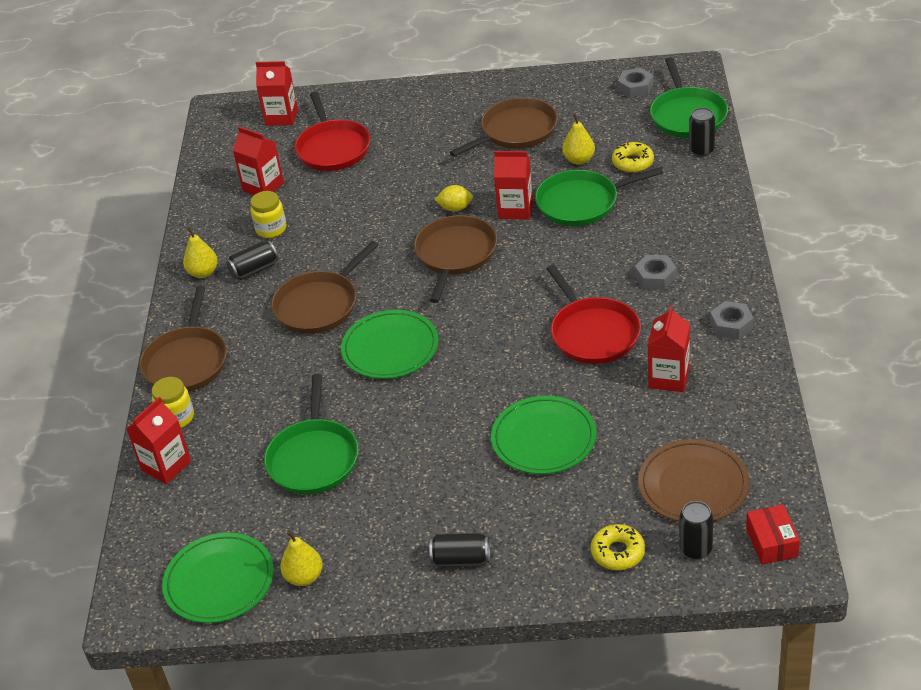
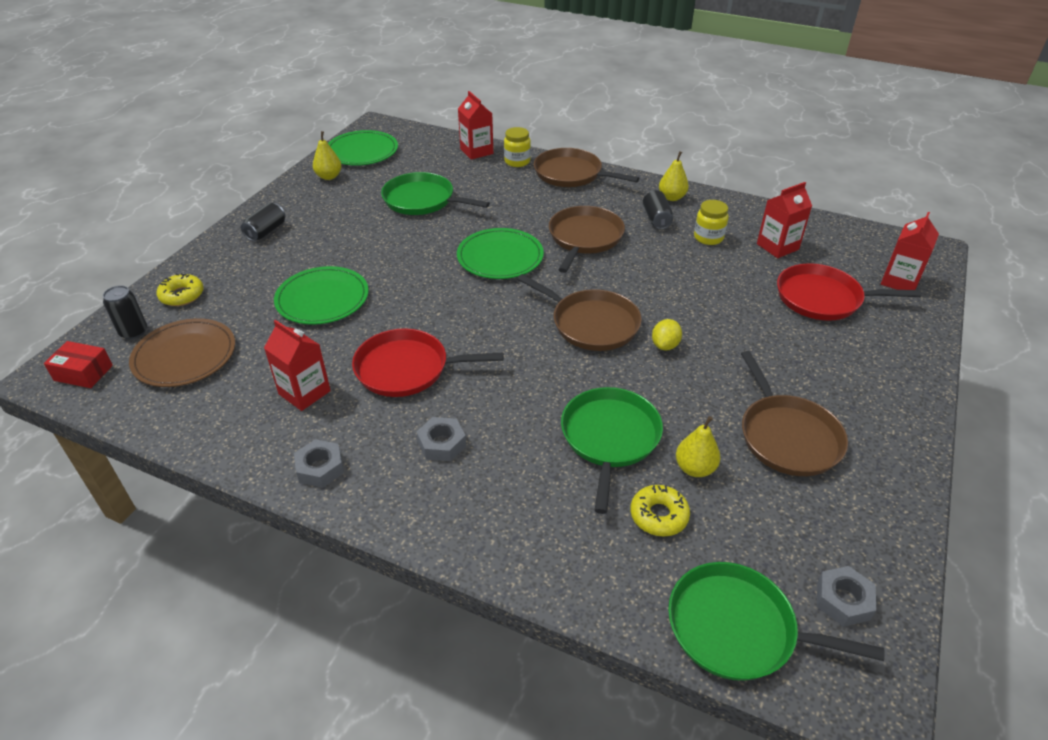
camera: 110 degrees right, 0 degrees up
(319, 305) = (584, 238): brown pan -> brown pan turned 45 degrees clockwise
(515, 209) = (634, 385): red carton -> none
(701, 150) = (642, 602): black can -> none

